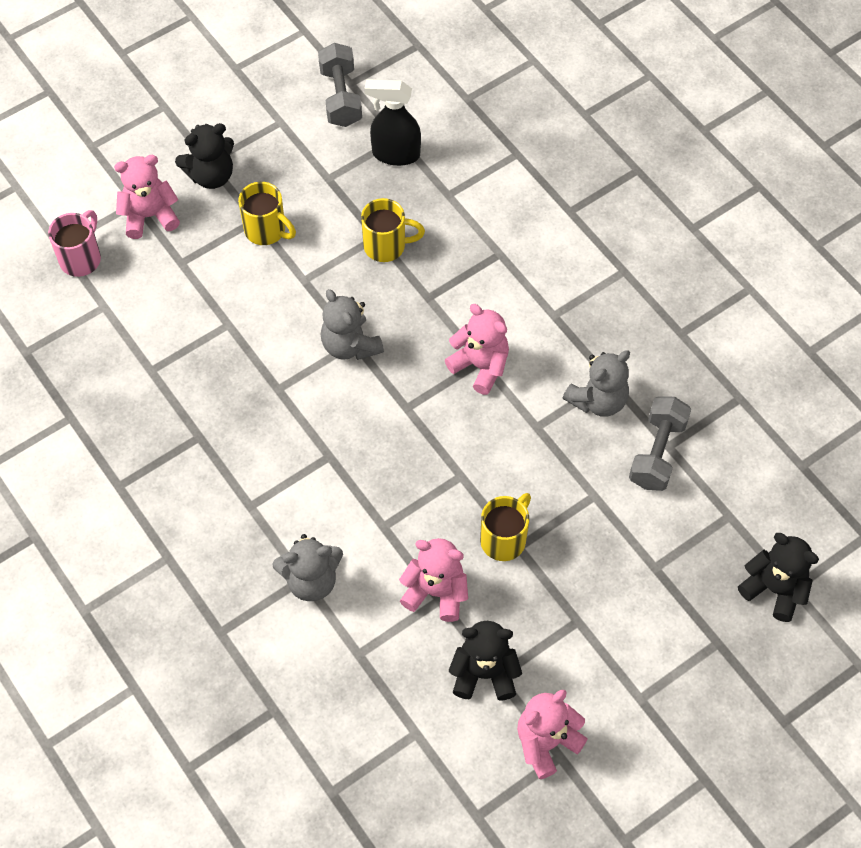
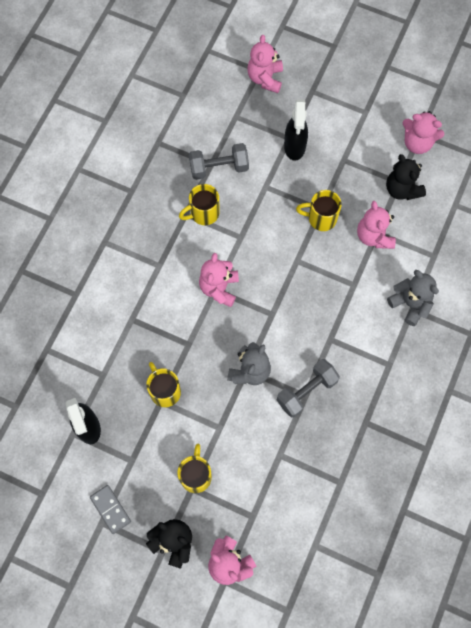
camera: 120 degrees left, 10 degrees up
(81, 258) = (289, 587): pink mug -> none
(288, 135) = (110, 509): none -> grey domino
(341, 97) = (58, 493): grey dumbbell -> grey dumbbell (306, 391)
(598, 400) = (203, 213): grey teddy bear -> yellow mug
(636, 567) = (294, 147): none -> black spray bottle
(774, 589) = (265, 78): black teddy bear -> pink teddy bear

